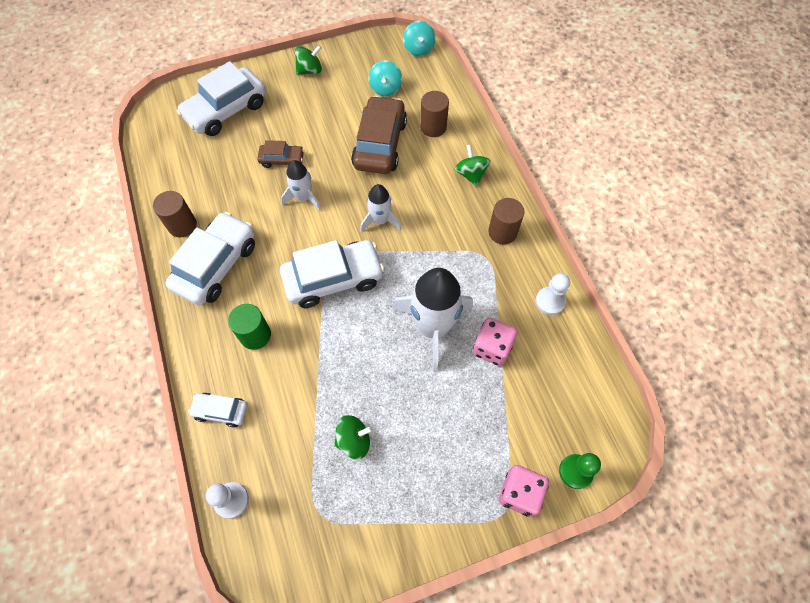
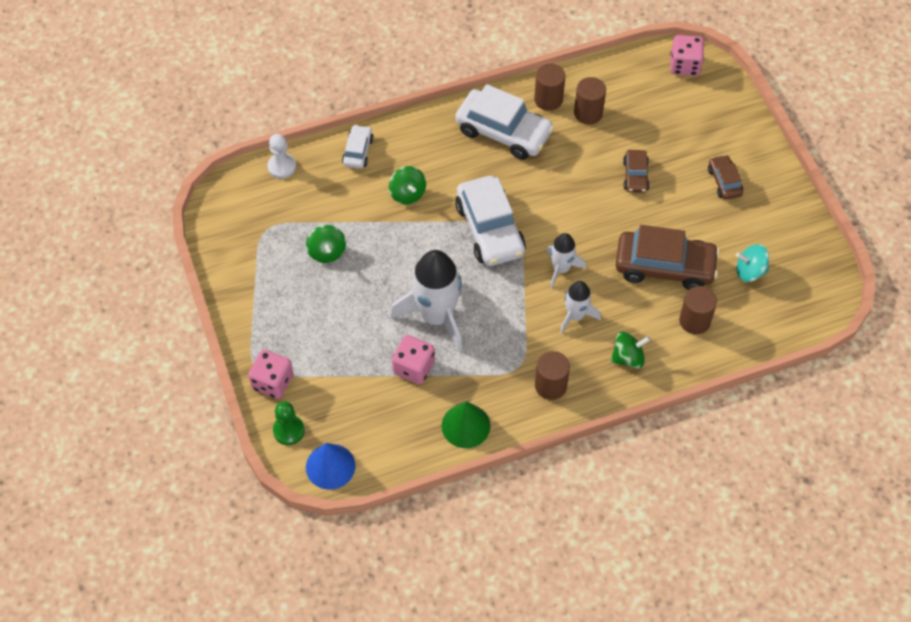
camera: 90 degrees right, 5 degrees down
(163, 117) = (684, 65): none -> pink dice
(205, 193) = (588, 113): none -> brown cylinder
(226, 110) = (700, 119): white car -> none
(255, 335) = (430, 170): green cylinder -> none
(295, 98) = (724, 182): none -> brown car
(303, 198) = (587, 198): white rocket -> white rocket (575, 316)
(310, 70) = (769, 193): green spinning top -> green spinning top (407, 194)
(418, 49) = (821, 307): turquoise spinning top -> none
(550, 301) = (466, 425): white pawn -> green cone
(609, 426) = (330, 466): none -> blue cone

